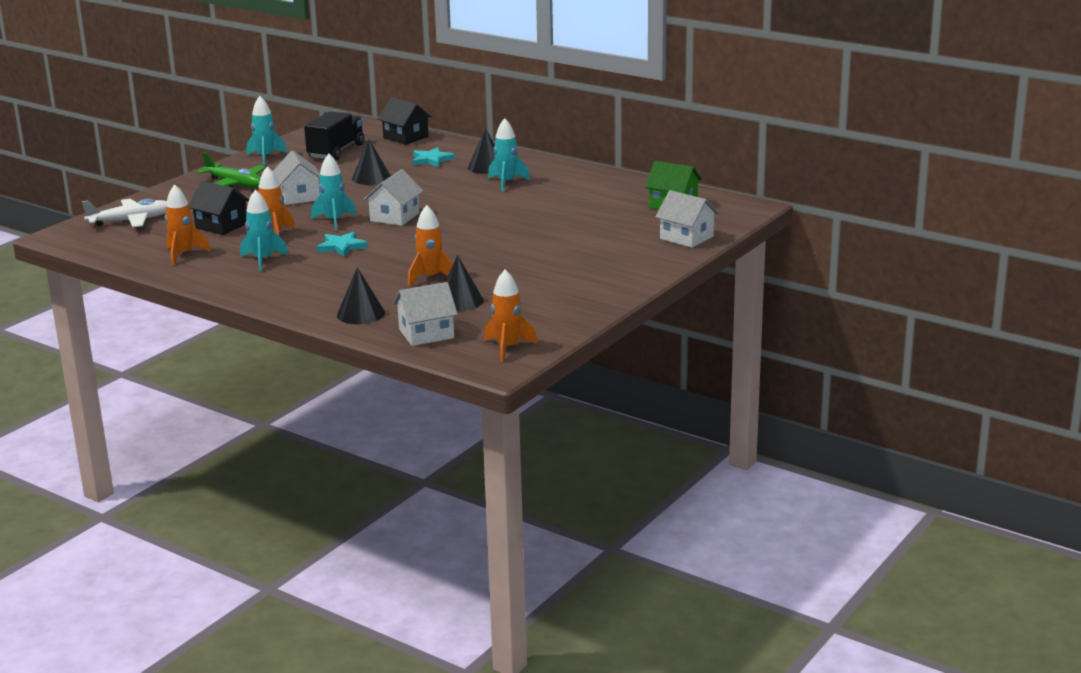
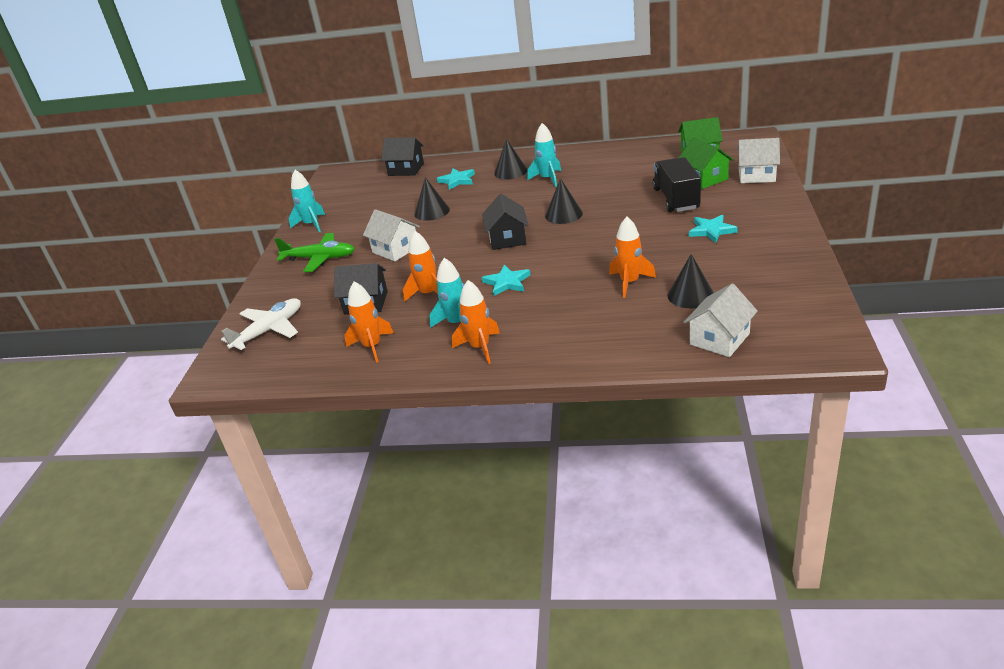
camera: 25 degrees left, 10 degrees up
(334, 221) = (461, 261): turquoise rocket -> none
(336, 151) = (366, 199): black truck -> black truck (676, 199)
(360, 314) = (631, 342): black cone -> black cone (563, 214)
(394, 217) = (507, 239): white house -> black house
(507, 348) = (808, 324): orange rocket -> orange rocket (480, 347)
(563, 265) = (711, 230): none -> turquoise star
(637, 225) = (704, 178): none -> green house

